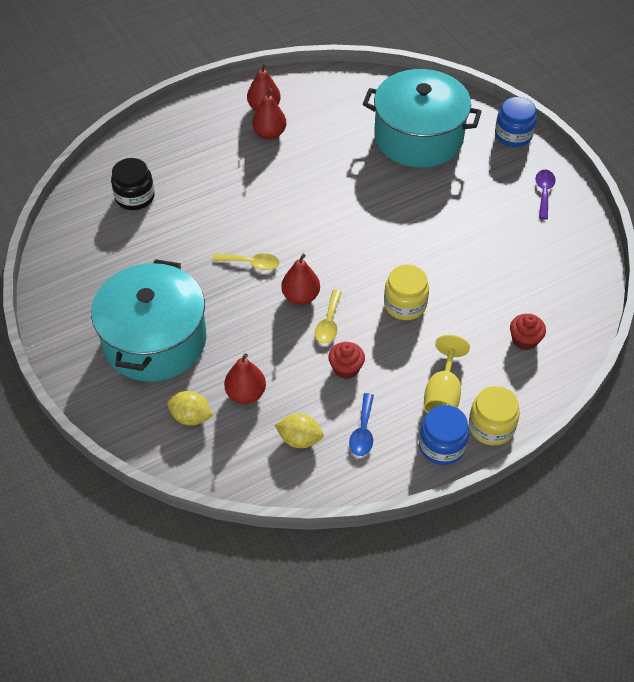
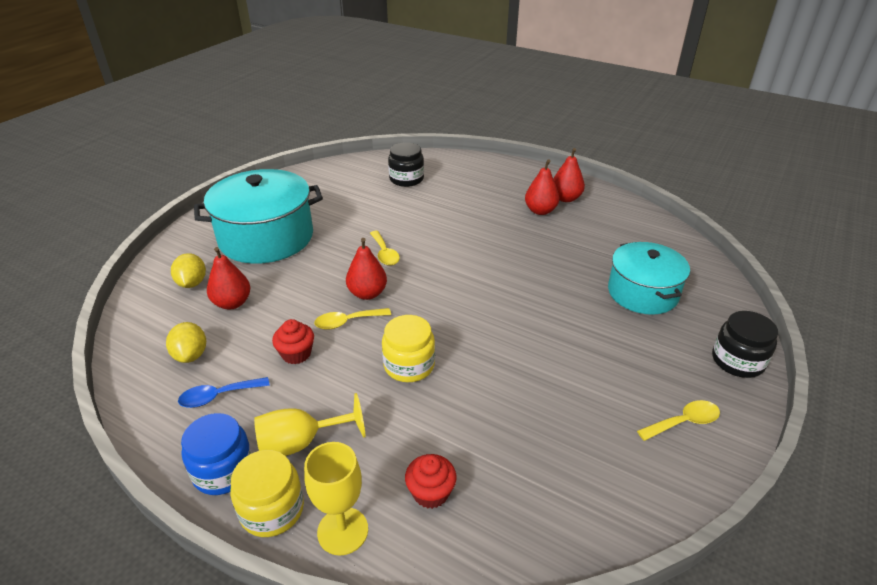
camera: 60 degrees right, 15 degrees down
(418, 137) = (642, 293): turquoise pot -> turquoise pot, size x0.66
(513, 135) = (737, 361): blue jar -> black jar
(528, 395) = (342, 531): none -> yellow goblet
(544, 192) = (683, 422): purple spoon -> yellow spoon

